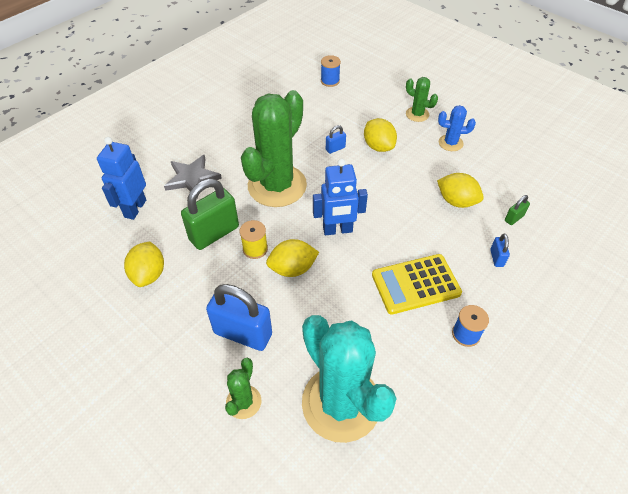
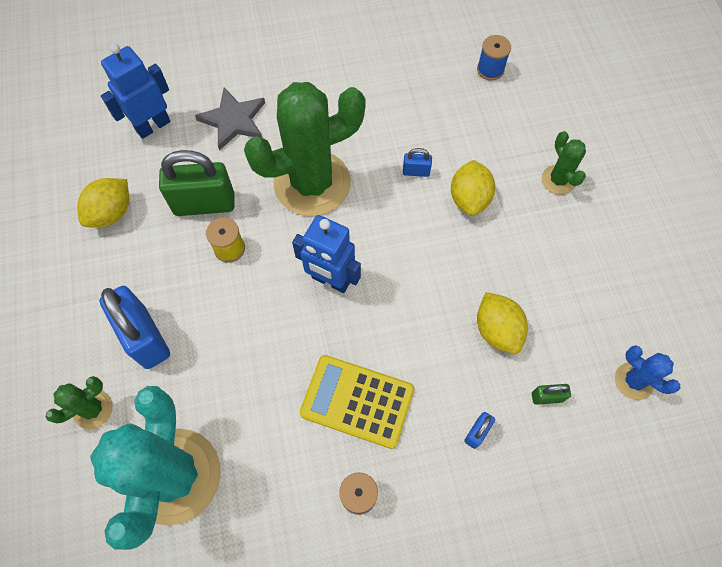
camera: 35 degrees right, 15 degrees up
(292, 269) = (247, 296): yellow lemon -> none
(450, 143) = (563, 246): blue cactus -> blue cactus (634, 381)

